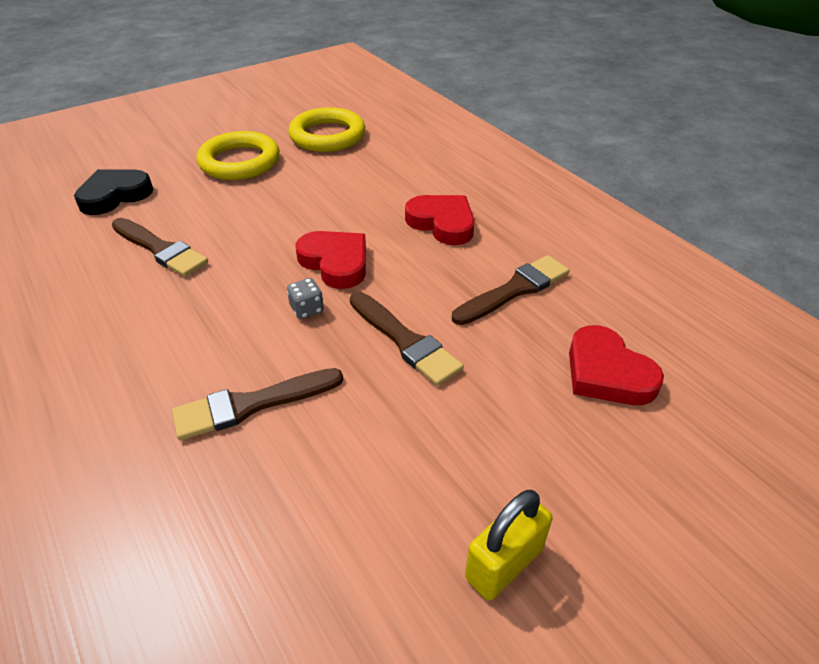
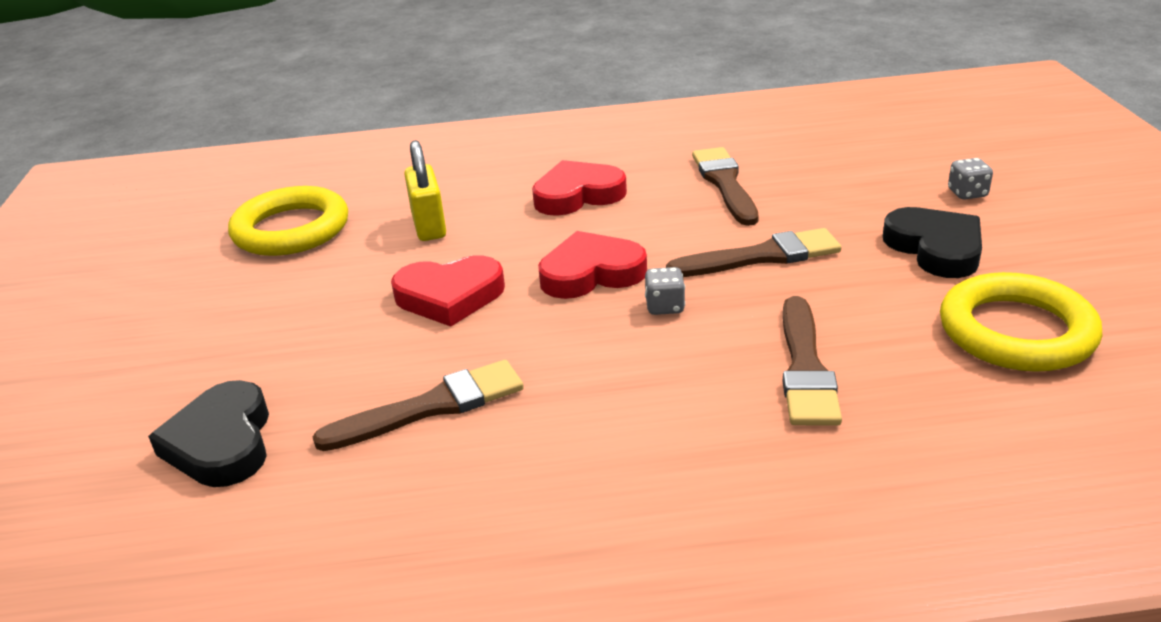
camera: 60 degrees left, 10 degrees down
(240, 162) = (269, 309): yellow ring -> yellow ring (1016, 331)
(485, 453) = (935, 248): none -> black heart
(504, 563) = (1058, 267): yellow padlock -> yellow padlock (429, 226)
(607, 373) = (867, 172): red heart -> red heart (450, 296)
(619, 460) = (967, 193): none -> grey dice

